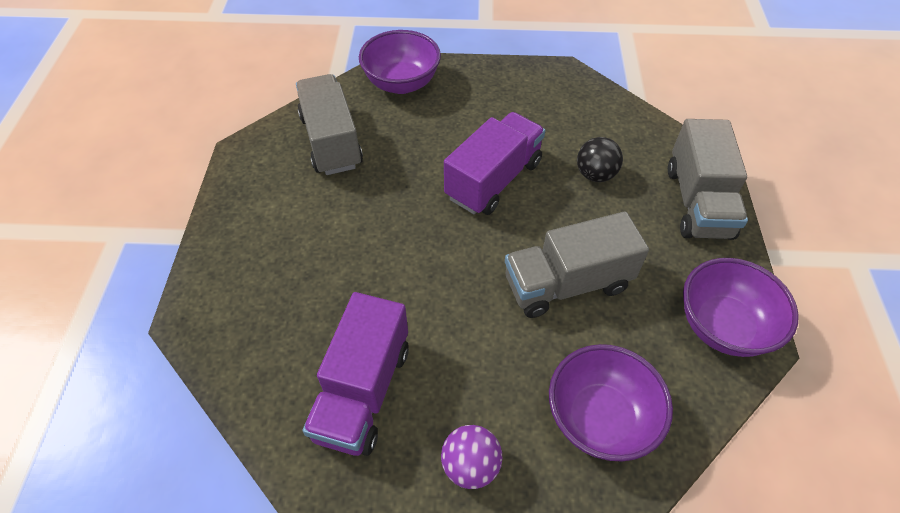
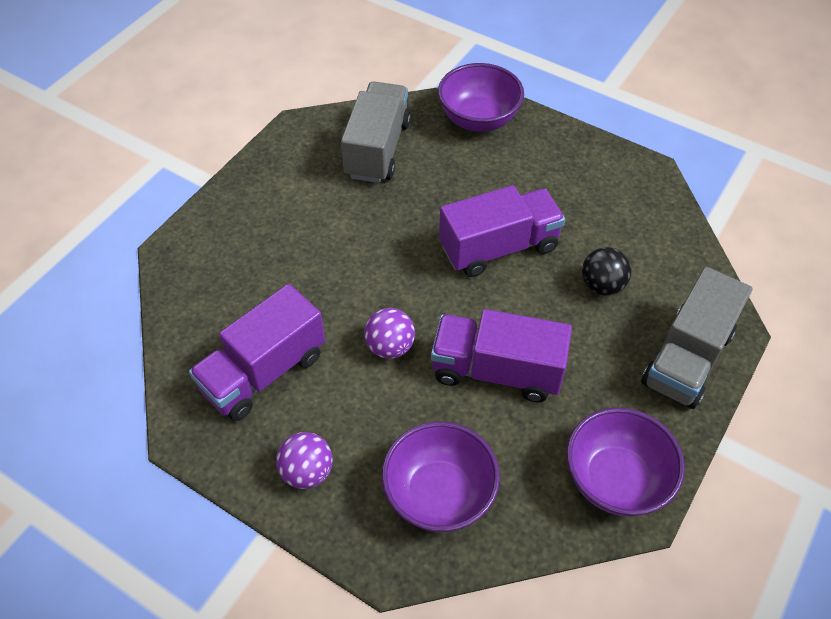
camera: 30 degrees right, 0 degrees up
(463, 308) = (390, 347): none -> purple ball
(567, 284) = (496, 371): grey truck -> purple truck

